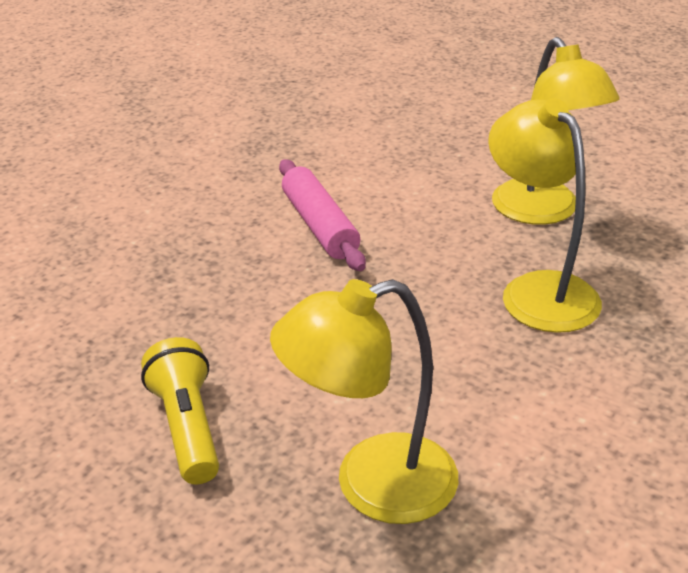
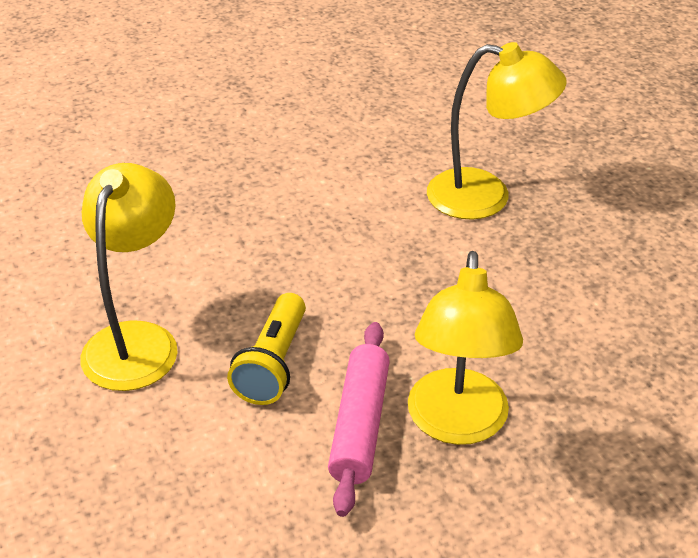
camera: 150 degrees left, 5 degrees up
(187, 427) = (590, 276): yellow flashlight -> yellow flashlight (273, 364)
(538, 290) = (241, 269): yellow lamp -> yellow lamp (457, 424)

